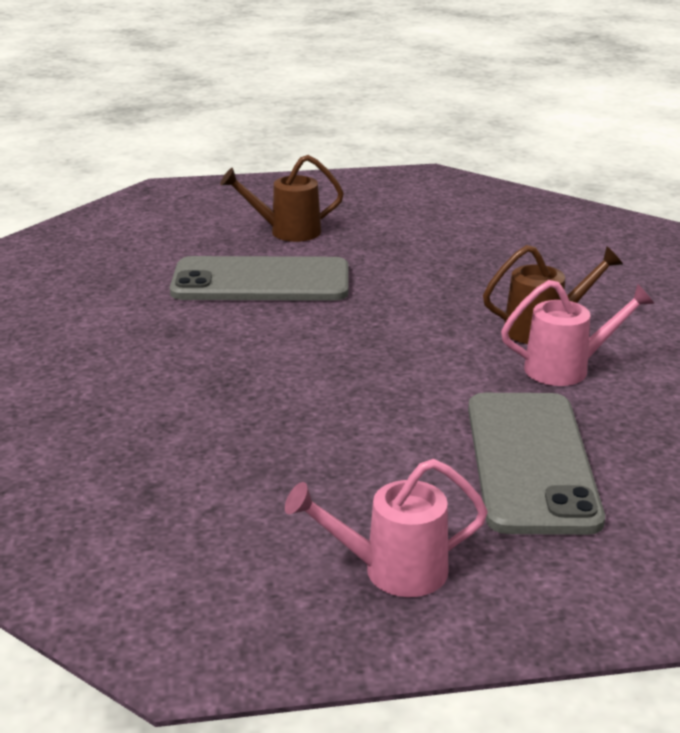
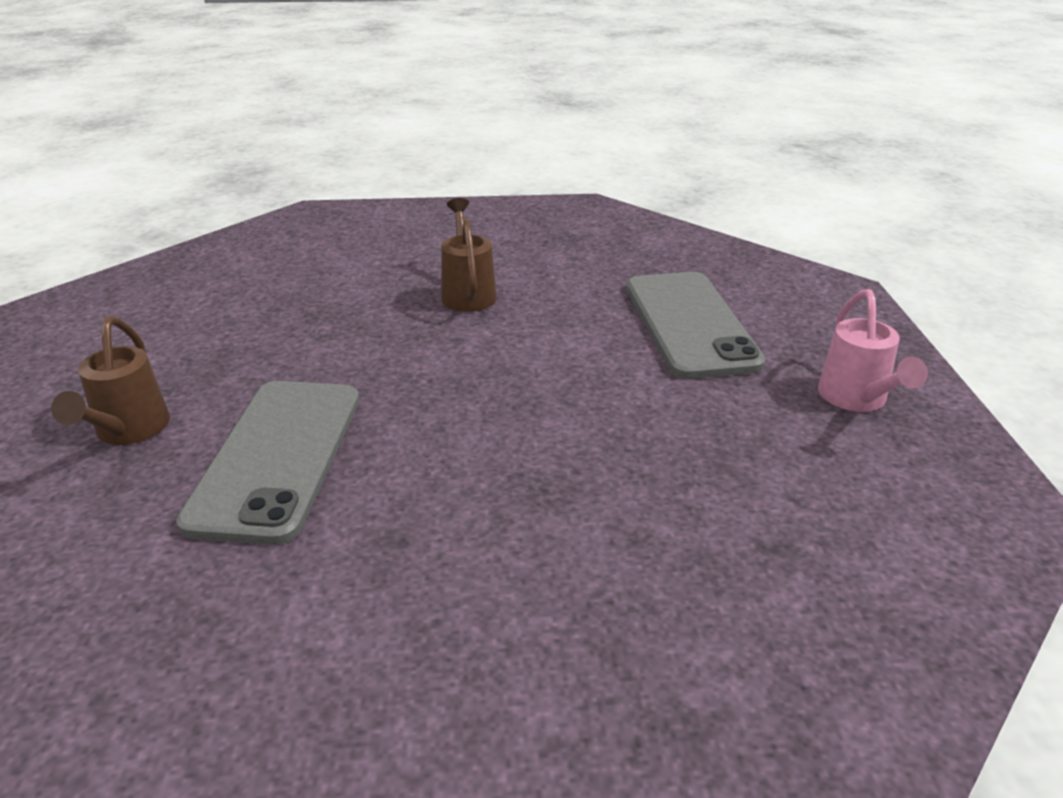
camera: 85 degrees left, 5 degrees up
(530, 462) = (690, 324): grey phone -> grey phone turned 75 degrees clockwise
(566, 369) = (542, 292): pink watering can -> none

